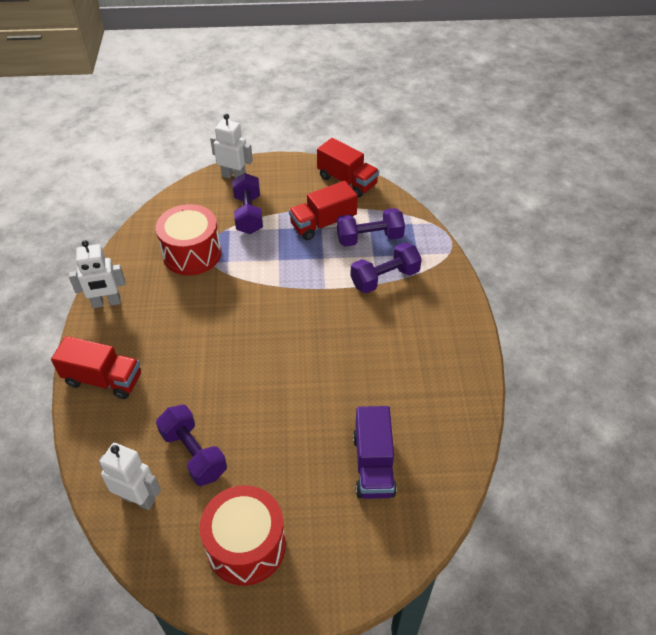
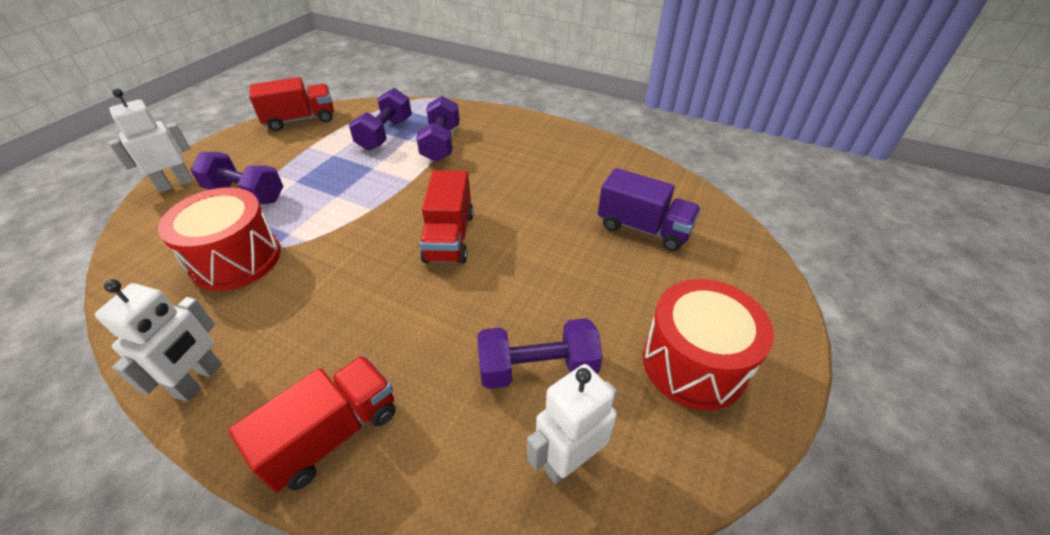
camera: 60 degrees left, 5 degrees down
(323, 223) = (331, 152): red truck -> red truck (449, 237)

